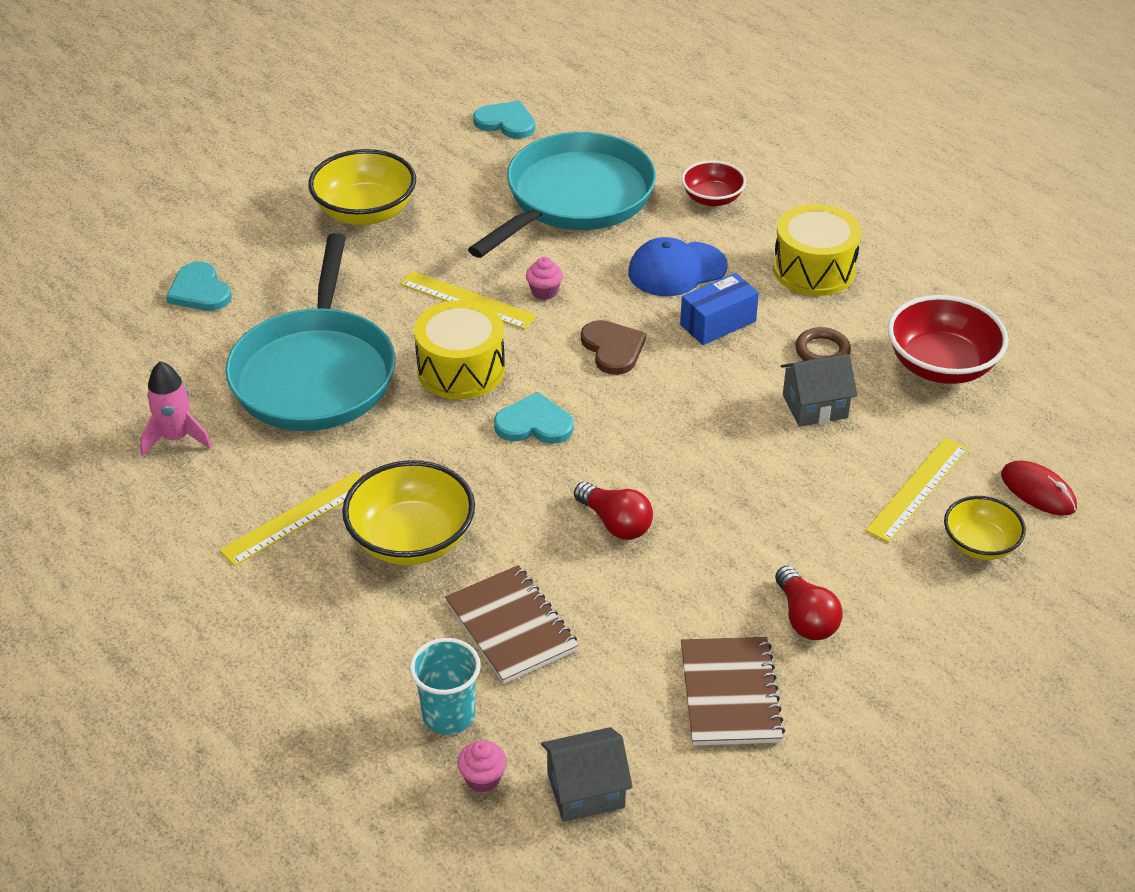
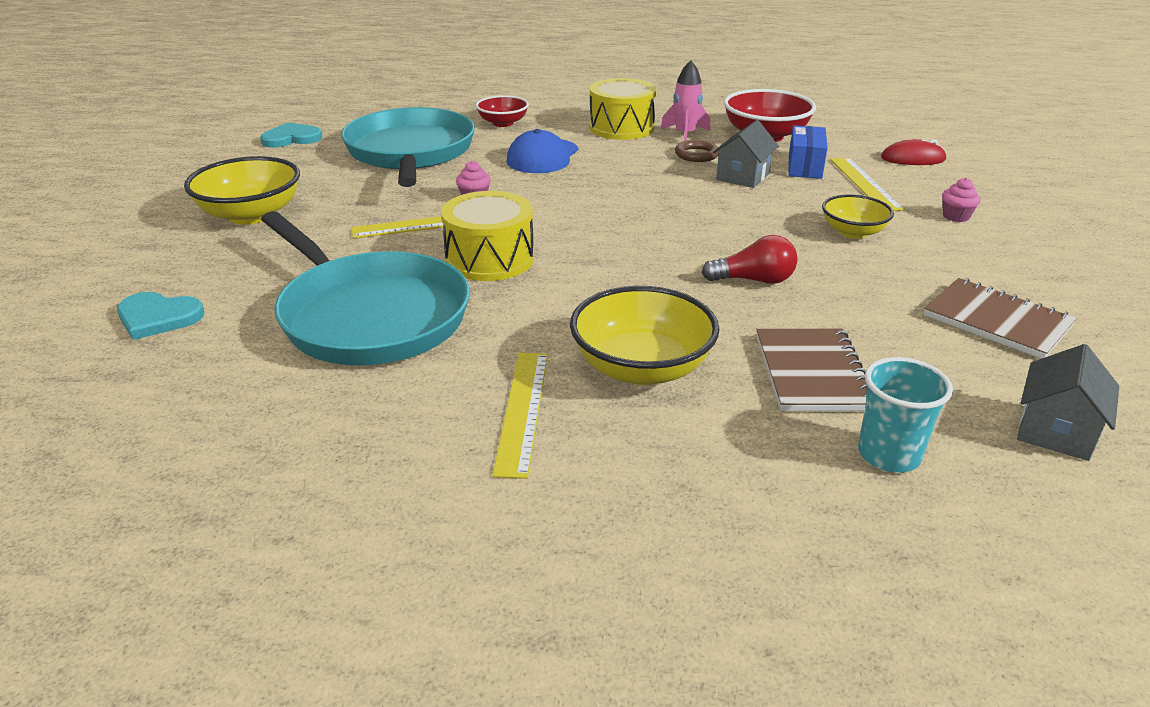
camera: 45 degrees left, 10 degrees down
(176, 438) = (301, 423): pink rocket -> pink rocket (685, 135)
(483, 778) = (993, 477): pink cupcake -> pink cupcake (956, 216)
(511, 627) = (812, 373): brown notebook -> brown notebook turned 75 degrees clockwise
(534, 423) = (598, 260): turquoise heart -> none
(613, 349) = (575, 204): brown heart -> none
(718, 323) = (615, 167): blue box -> blue box (804, 166)
(805, 618) = (945, 263): red light bulb -> none
(980, 544) = (939, 189): yellow bowl -> yellow bowl (853, 232)

